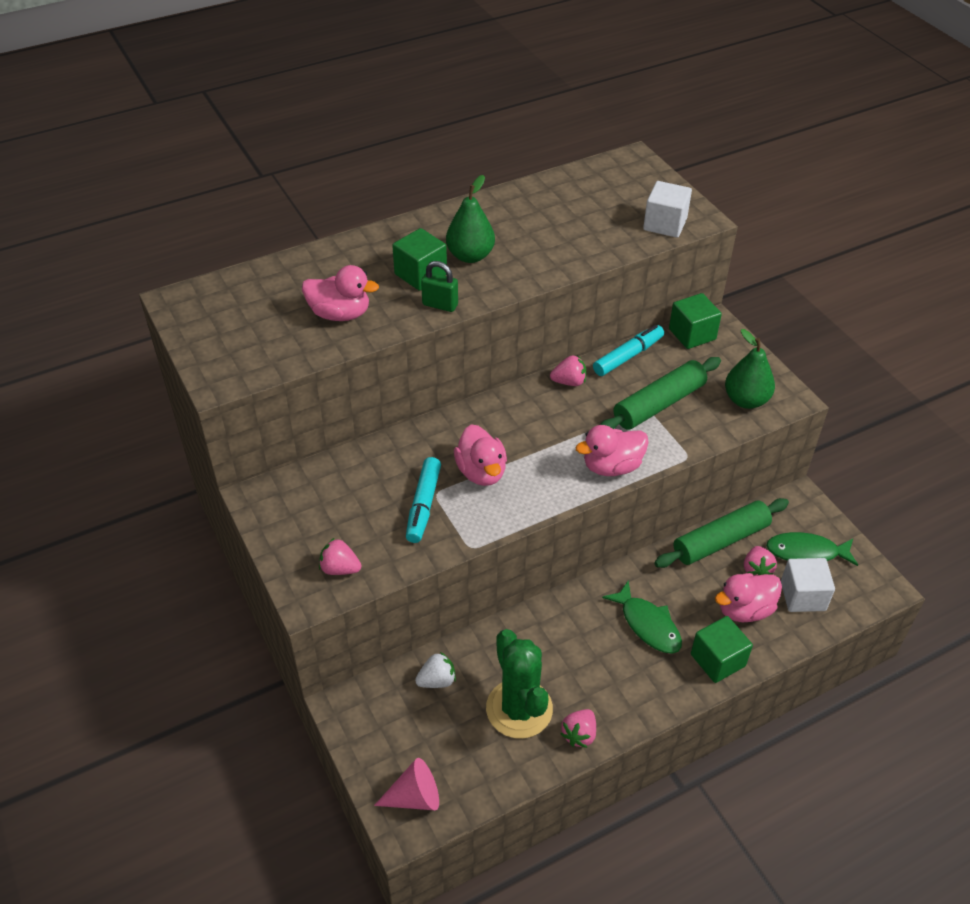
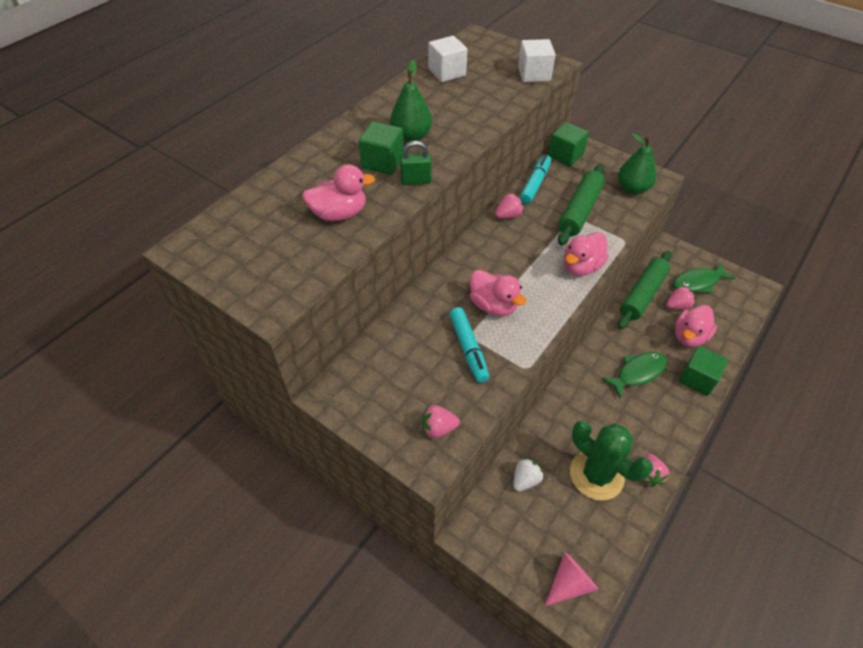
camera: 25 degrees left, 5 degrees up
(647, 625) = (638, 373): green fish -> green fish turned 60 degrees counterclockwise
(756, 570) = (677, 306): pink strawberry -> pink strawberry turned 90 degrees counterclockwise
(803, 596) = (716, 312): white cube -> white cube (447, 72)

